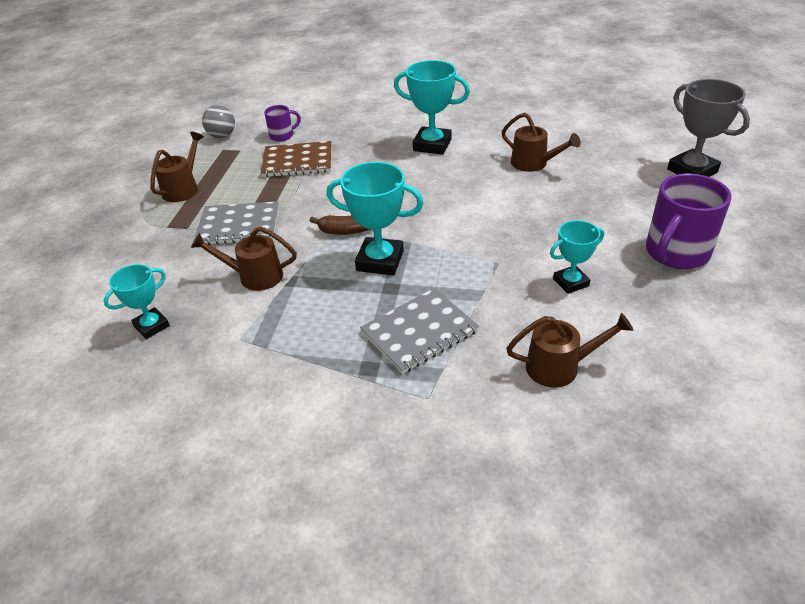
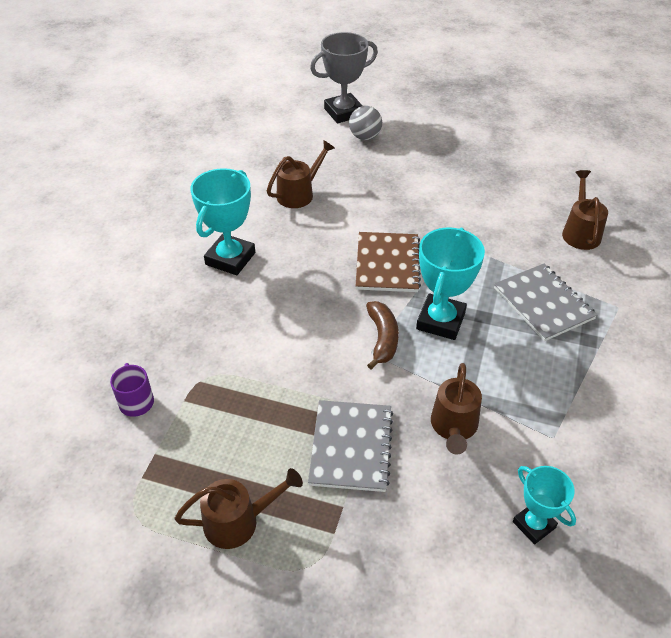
camera: 85 degrees left, 5 degrees up
(183, 188) = (239, 521): brown watering can -> brown watering can turned 135 degrees clockwise
(222, 136) = (99, 480): grey ball -> grey ball (365, 137)
(297, 161) = (216, 385): brown notebook -> brown notebook (387, 264)
(570, 282) = (485, 207): turquoise trophy -> none
(675, 253) = (454, 149): purple mug -> none

